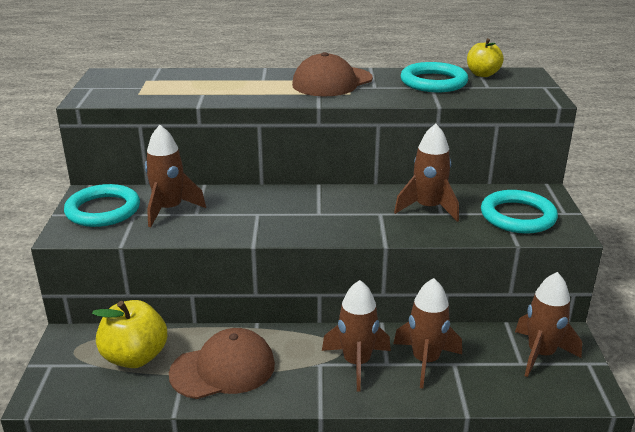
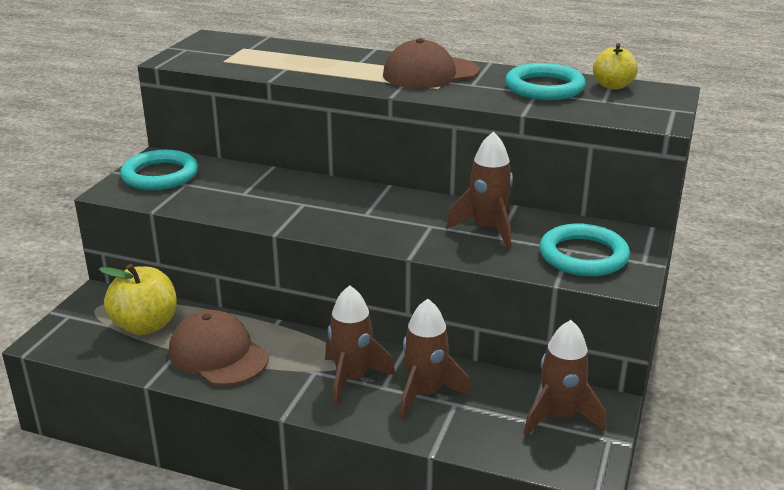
camera: 20 degrees right, 0 degrees up
(169, 209) = (221, 185): brown rocket -> none
(223, 369) = (218, 354): brown cap -> brown cap turned 135 degrees counterclockwise

